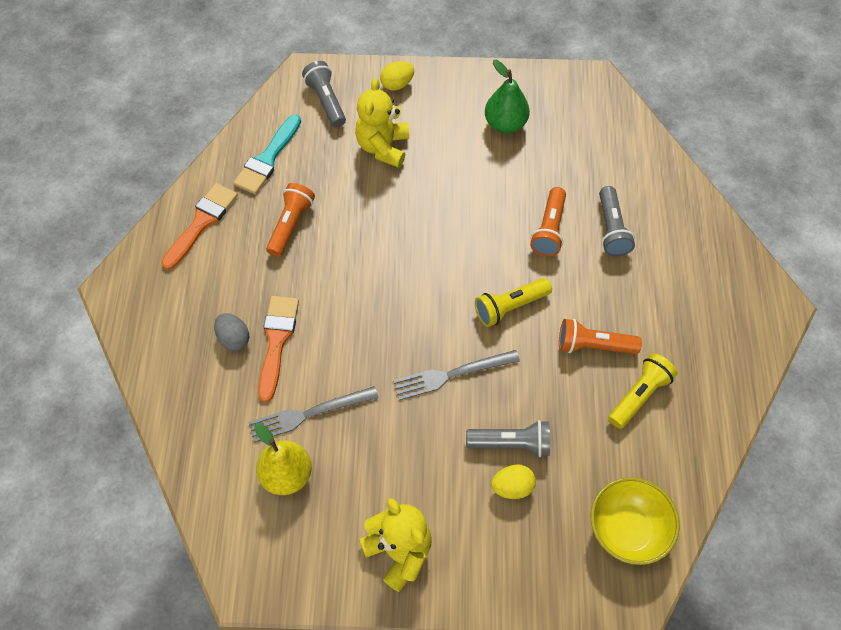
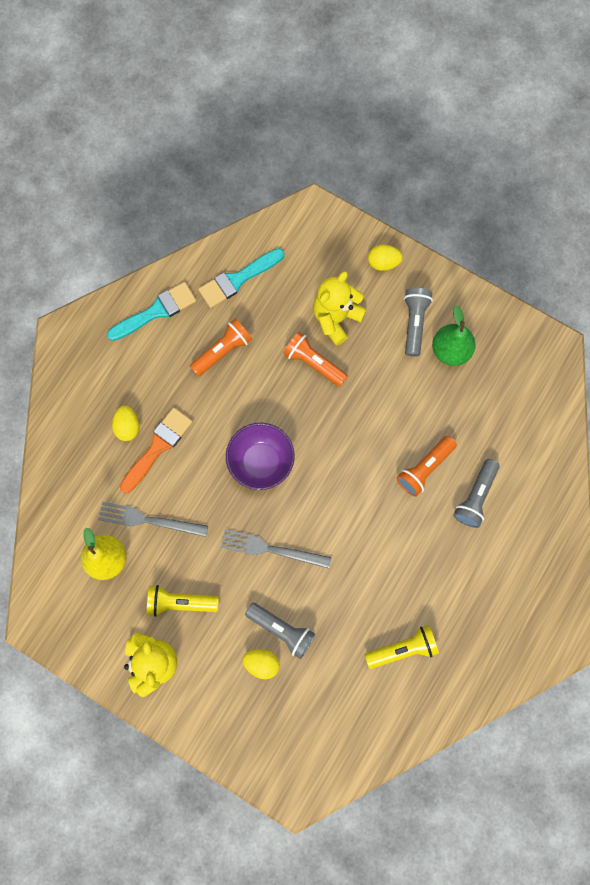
camera: 30 degrees right, 15 degrees up
(202, 223) = (156, 311): orange brush -> turquoise brush
(234, 338) = (128, 427): grey egg -> yellow egg
(326, 101) = (315, 248): grey flashlight -> grey flashlight (414, 323)
(390, 302) = (261, 462): none -> purple bowl
(510, 307) = (350, 518): yellow flashlight -> yellow flashlight (180, 602)
(593, 346) = (394, 588): orange flashlight -> orange flashlight (313, 363)
(627, 530) = (324, 744): yellow bowl -> none

